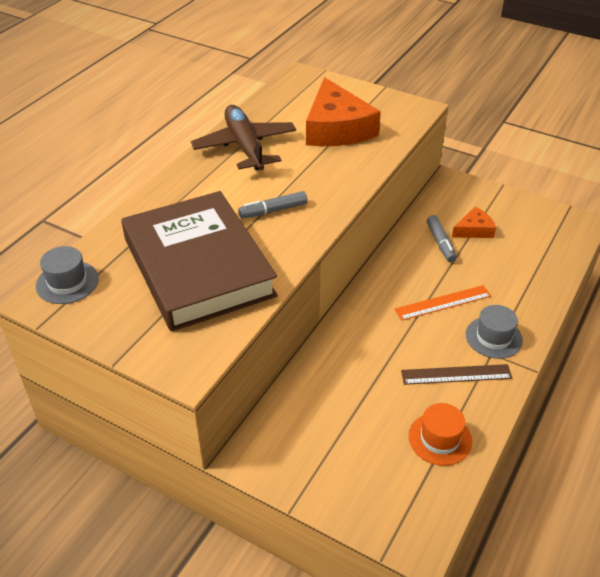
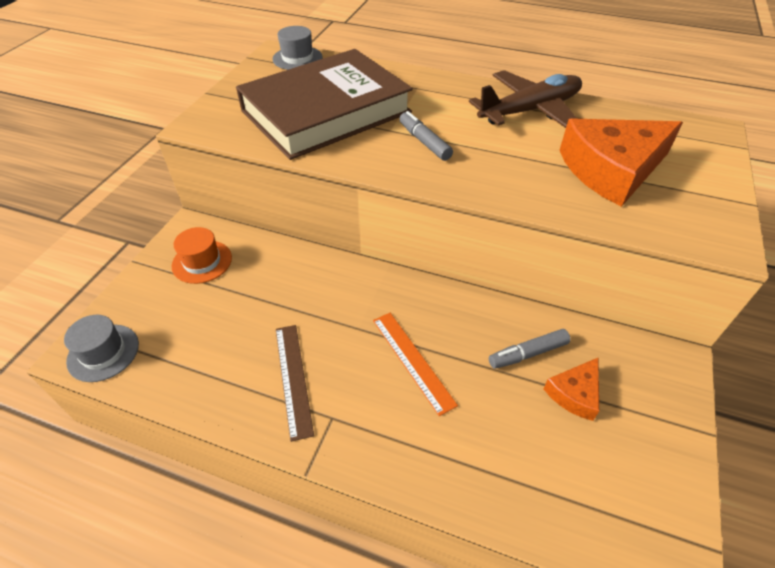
camera: 80 degrees right, 5 degrees up
(440, 439) = (200, 366): orange hat -> orange hat (202, 261)
(474, 230) = (575, 393): orange cheese -> orange cheese turned 75 degrees clockwise
(493, 337) = (361, 420): grey hat -> grey hat (103, 352)

